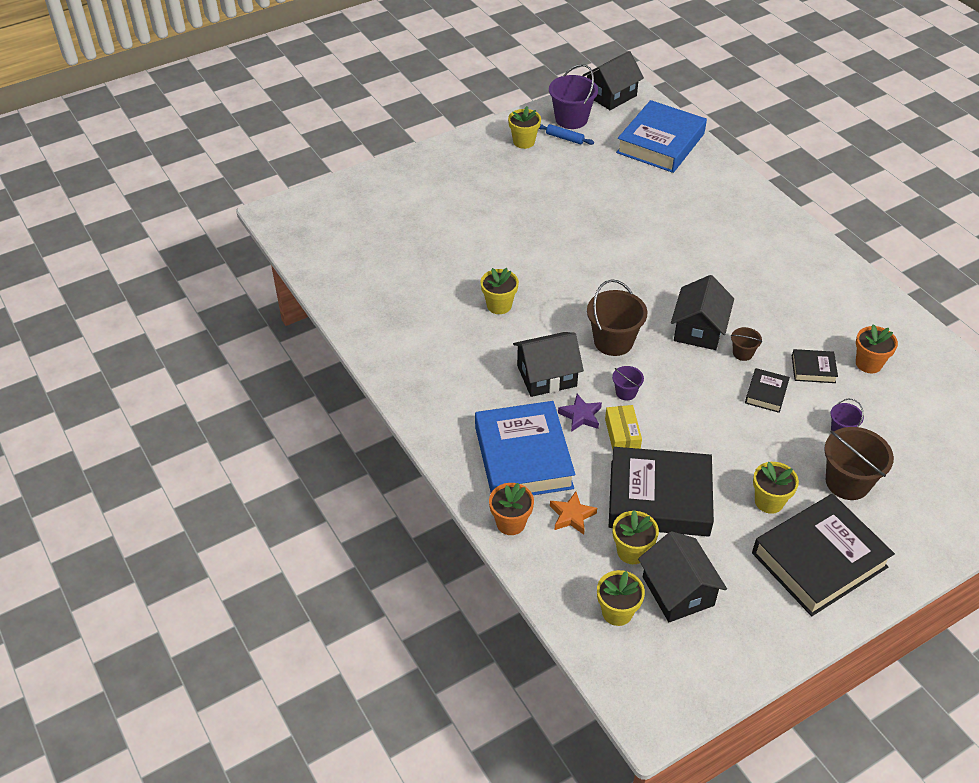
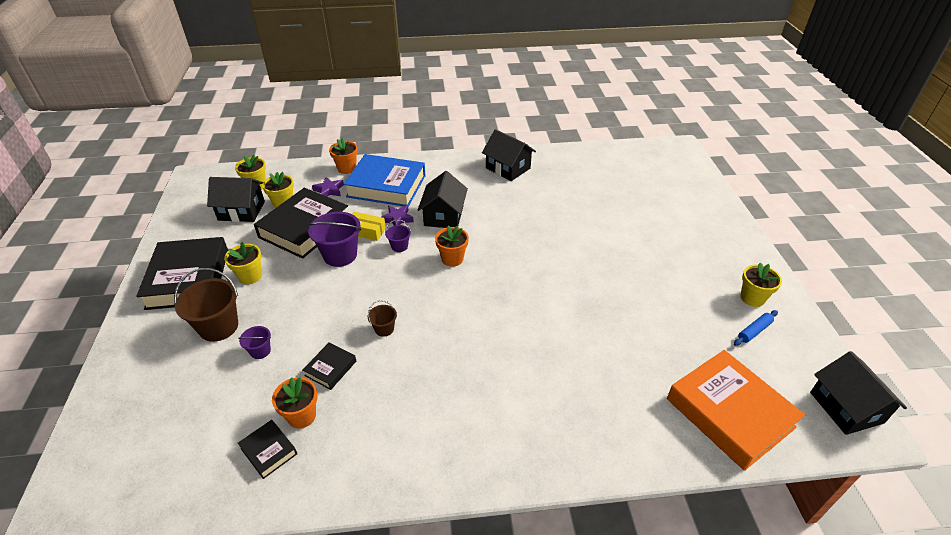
camera: 115 degrees right, 5 degrees down
(499, 305) = (528, 216): yellow flower pot -> none
(571, 119) = (792, 350): purple bucket -> purple bucket (340, 255)
(572, 516) = (329, 190): orange star -> purple star
(613, 341) = (452, 259): brown bucket -> orange flower pot
(660, 143) = (729, 413): blue book -> orange book
(699, 329) = (429, 313): black house -> black house (508, 168)
(766, 393) = (334, 322): black book -> black book (269, 451)

